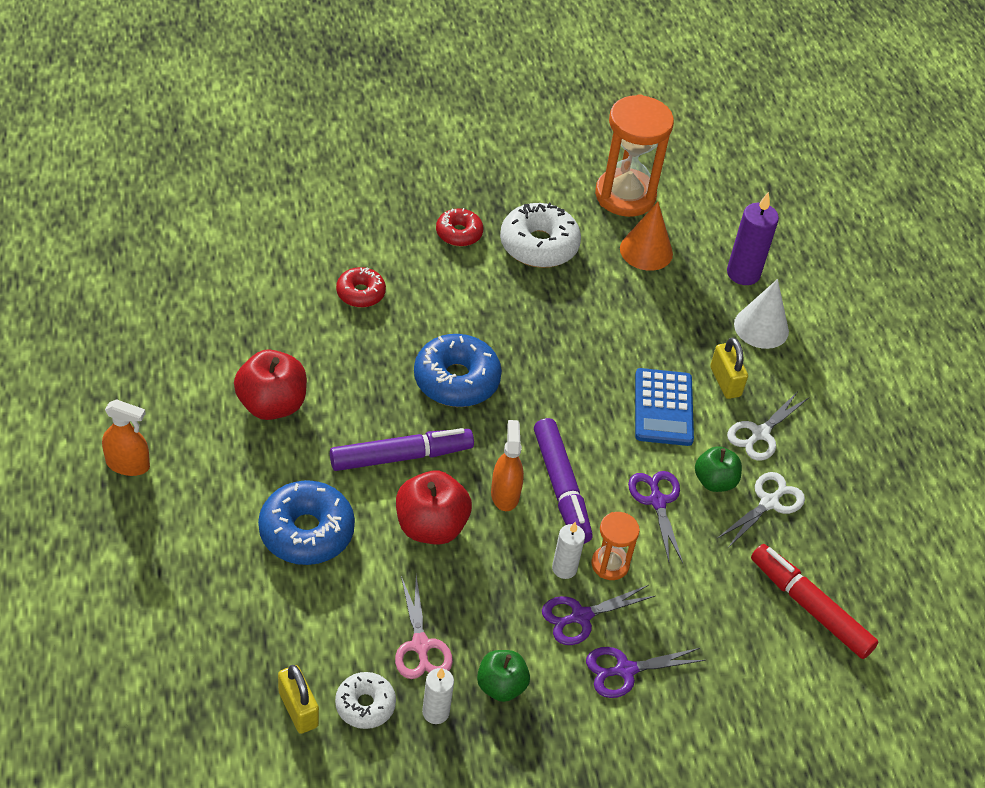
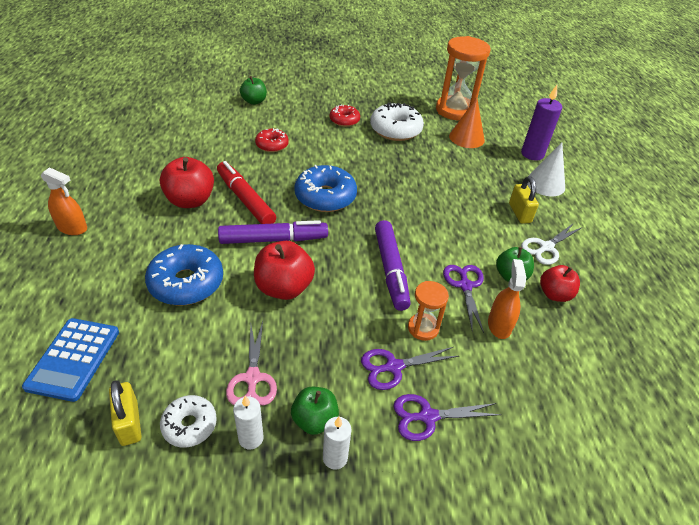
camera: 10 degrees right, 5 degrees down
(312, 207) = (254, 101): none -> green apple
(505, 494) = (346, 270): orange spray bottle -> orange spray bottle (499, 325)
(564, 568) = (385, 328): white candle -> white candle (335, 457)
(663, 408) = (473, 225): blue calculator -> blue calculator (74, 359)
(769, 502) = (554, 294): white scissors -> red apple
(809, 607) = (592, 378): red marker -> red marker (245, 199)

